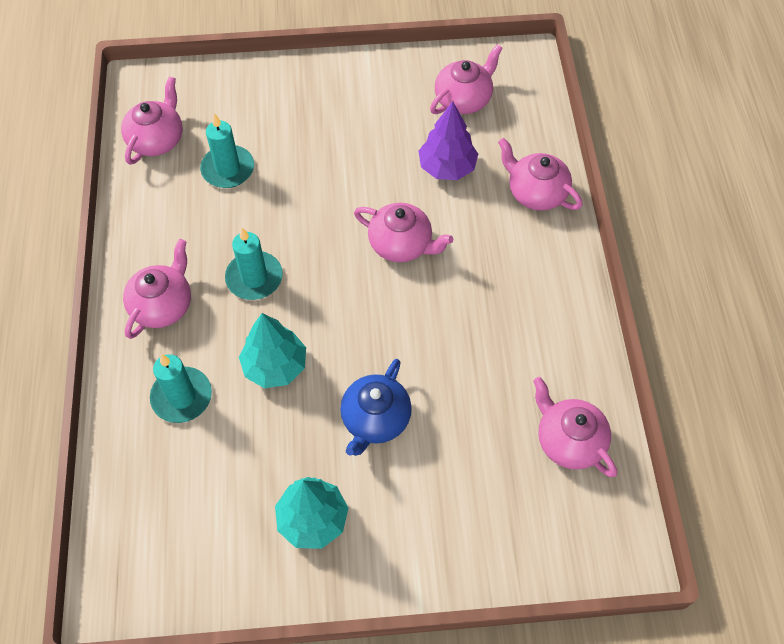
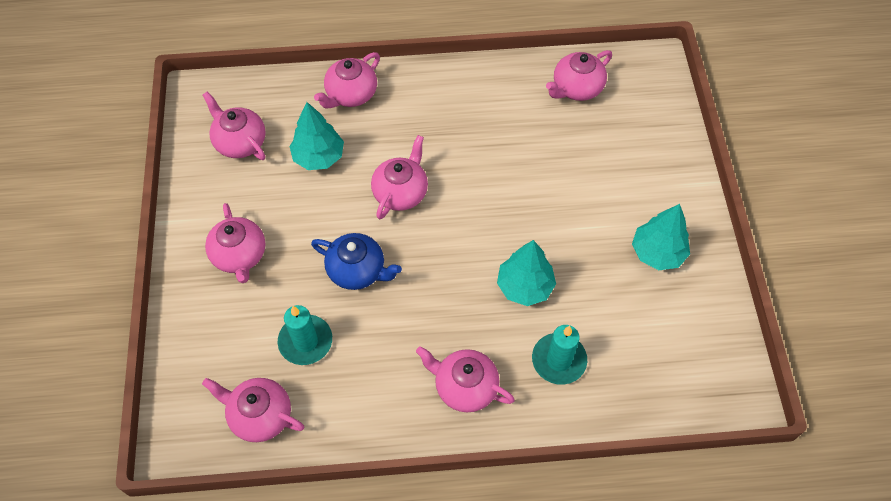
camera: 90 degrees left, 0 degrees up
(254, 278) = (434, 309): turquoise candle -> none
(326, 111) = (240, 255): none -> pink teapot
(375, 420) = (569, 211): blue teapot -> blue teapot (358, 271)
(447, 167) = (319, 157): purple tree -> turquoise tree

